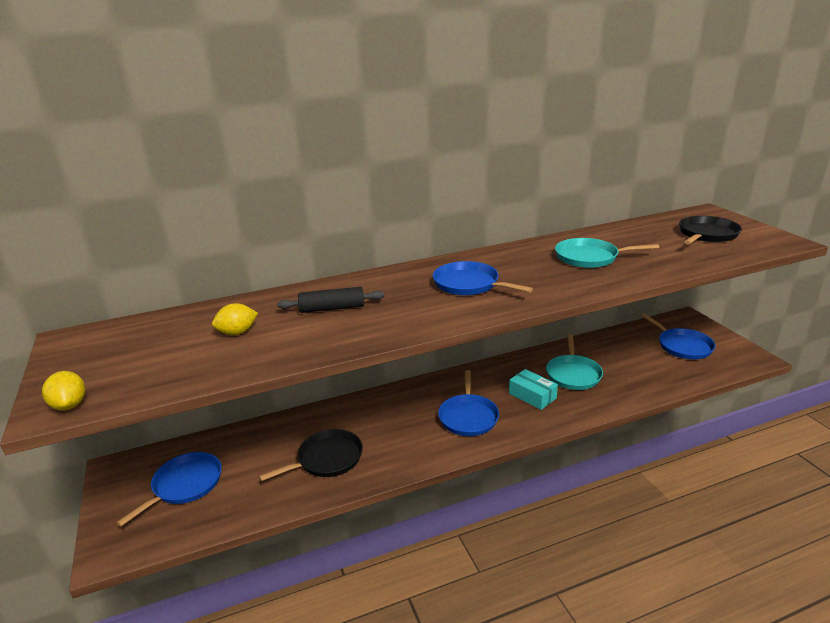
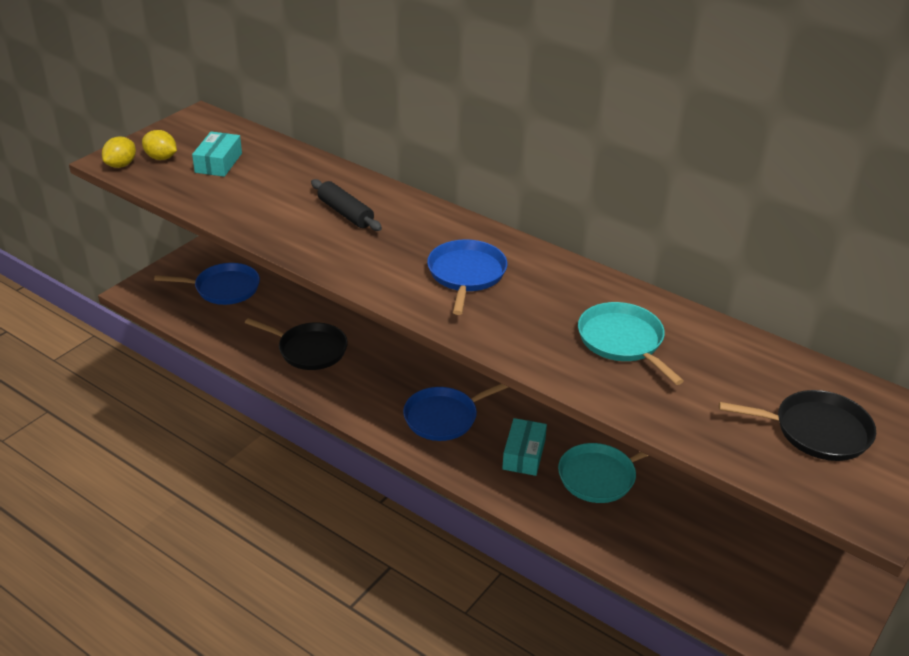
camera: 55 degrees right, 10 degrees up
(163, 347) = (218, 163): none -> turquoise box
(237, 332) = (265, 184): yellow lemon -> yellow lemon (161, 158)
(682, 346) = (775, 570): blue pan -> none

